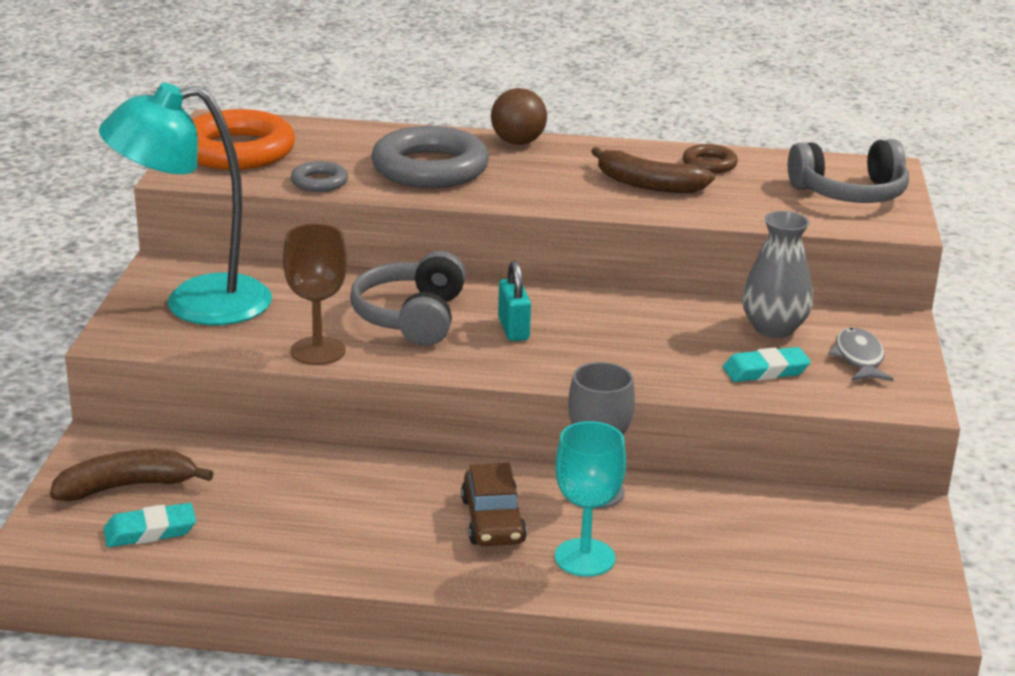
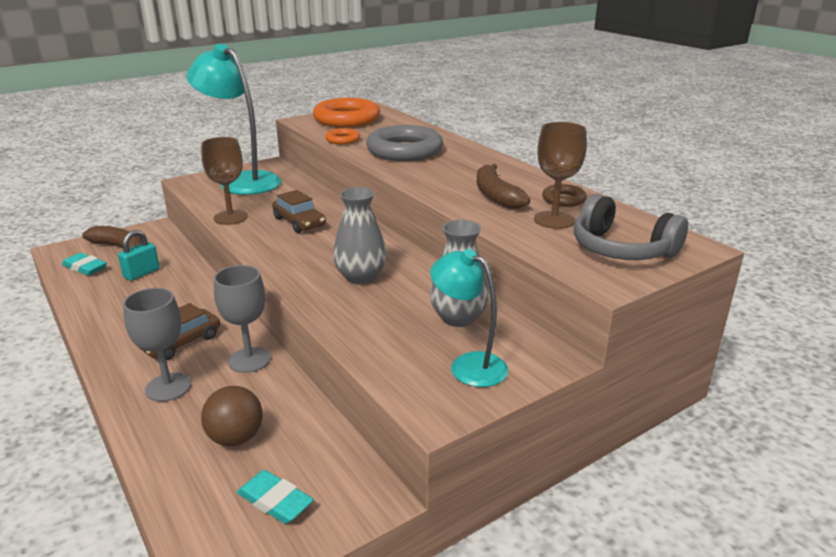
camera: 50 degrees right, 0 degrees up
(319, 182) = (342, 140): grey ring -> orange ring
(411, 317) = (299, 222): grey headphones -> brown car
(513, 329) = (326, 248): turquoise padlock -> turquoise padlock (142, 273)
(518, 142) = (479, 154): brown ball -> brown ball (236, 438)
(584, 558) = (168, 387): turquoise goblet -> grey goblet
(617, 338) = (360, 277): none -> grey vase
(749, 189) = (554, 220): none -> brown goblet
(765, 370) = (393, 337): turquoise eraser -> turquoise eraser (275, 501)
(859, 358) = (468, 365): grey fish -> turquoise lamp

